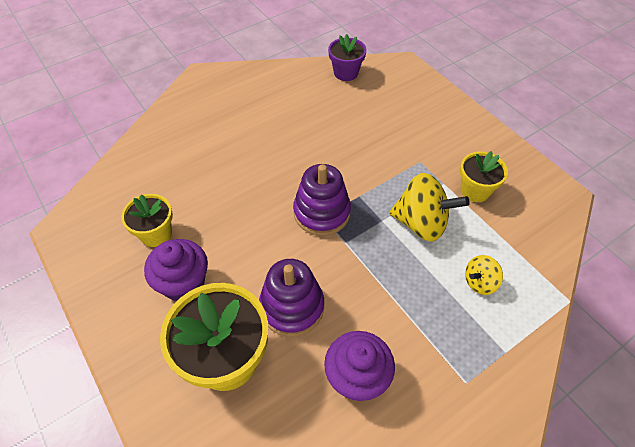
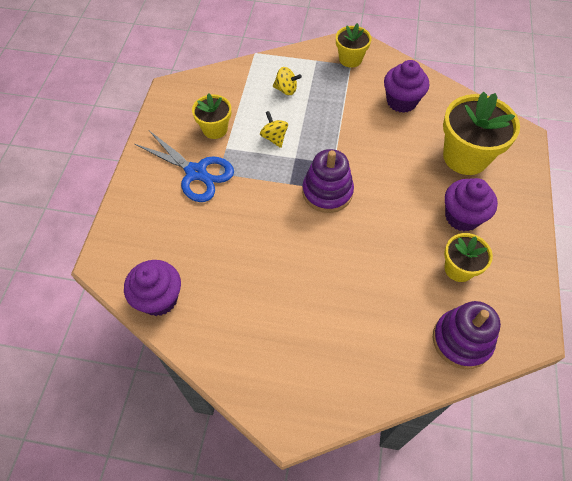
camera: 135 degrees left, 5 degrees up
(292, 307) = (404, 154): purple stacking toy -> purple stacking toy (461, 340)
(346, 73) = (159, 299): purple flower pot -> purple cupcake
(421, 223) = (274, 137): yellow spinning top -> yellow spinning top, size x0.54
(435, 149) = (196, 172): none -> blue scissors
(476, 391) = (350, 59): none -> yellow flower pot

